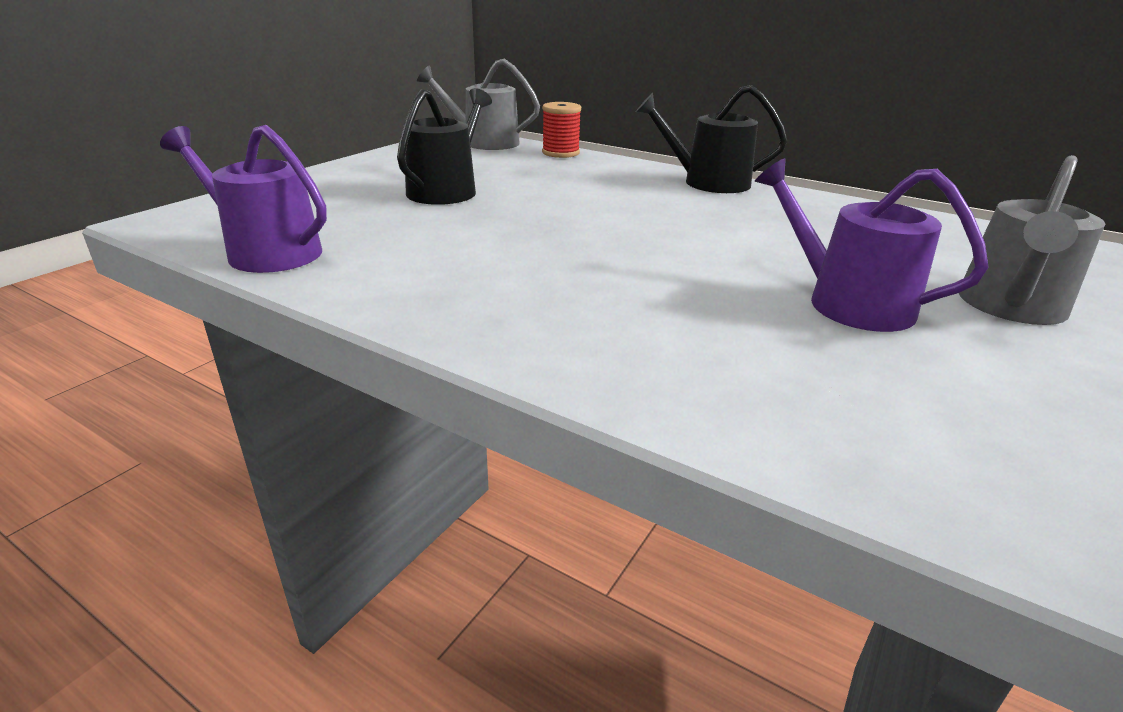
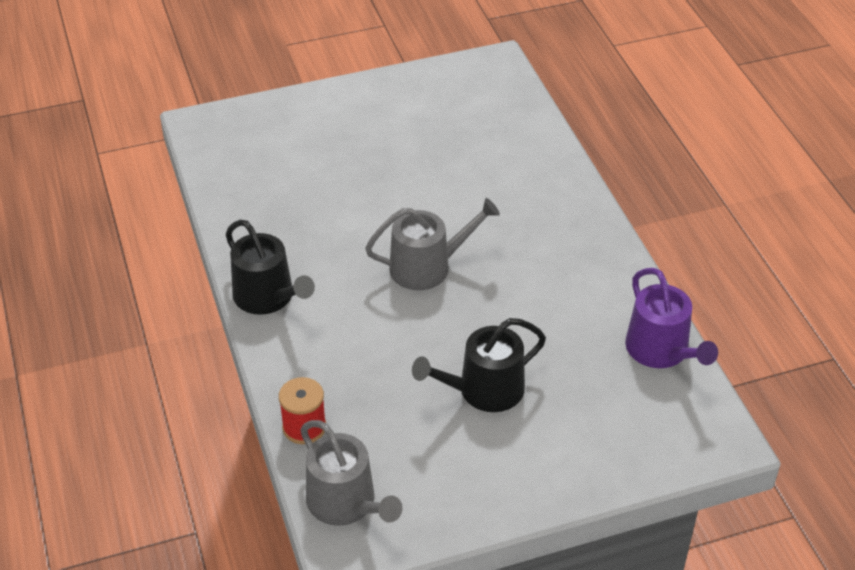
camera: 140 degrees left, 15 degrees up
(847, 302) = (399, 153): purple watering can -> none
(1010, 307) = (332, 116): grey watering can -> grey watering can (427, 267)

